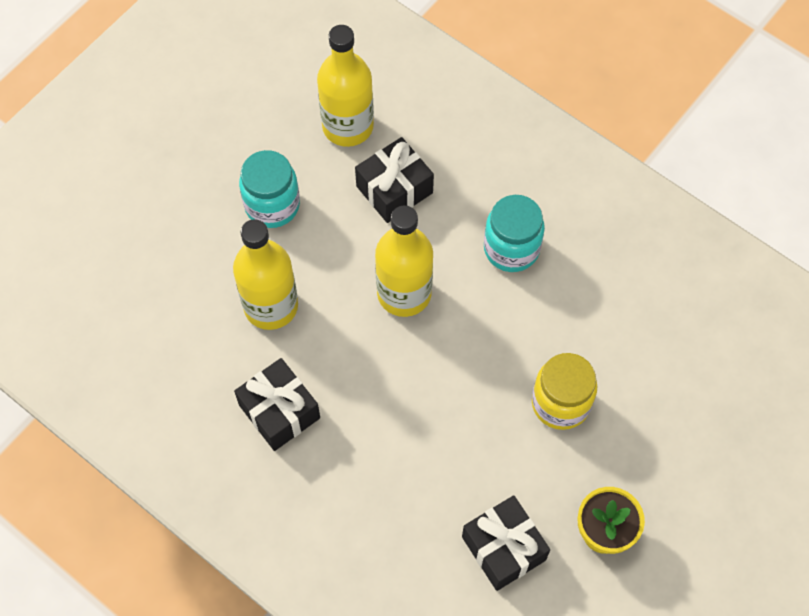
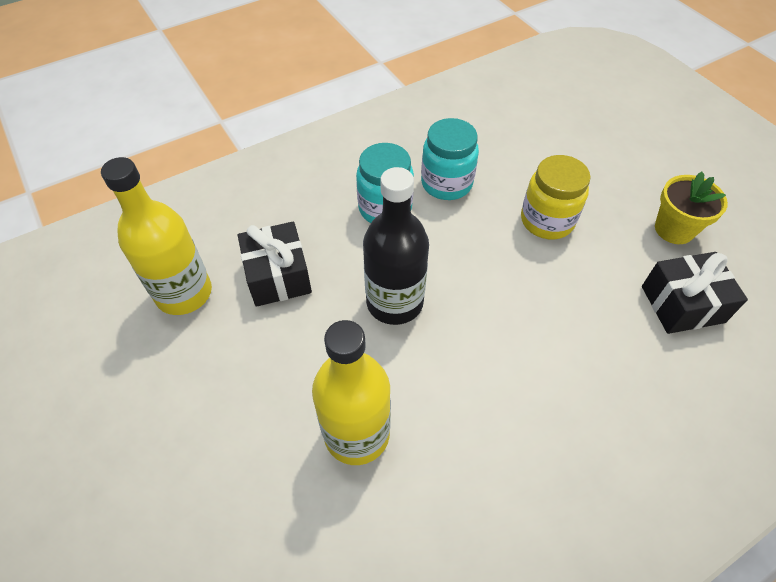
camera: 70 degrees left, 10 degrees down
(272, 205) = (233, 393): turquoise jar -> turquoise jar (446, 183)
(279, 411) = (491, 465): black gift -> none
(404, 293) = (394, 302): yellow bottle -> black bottle

